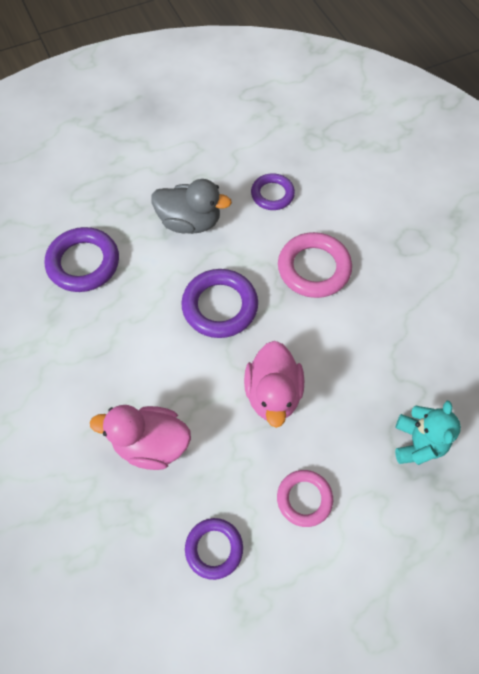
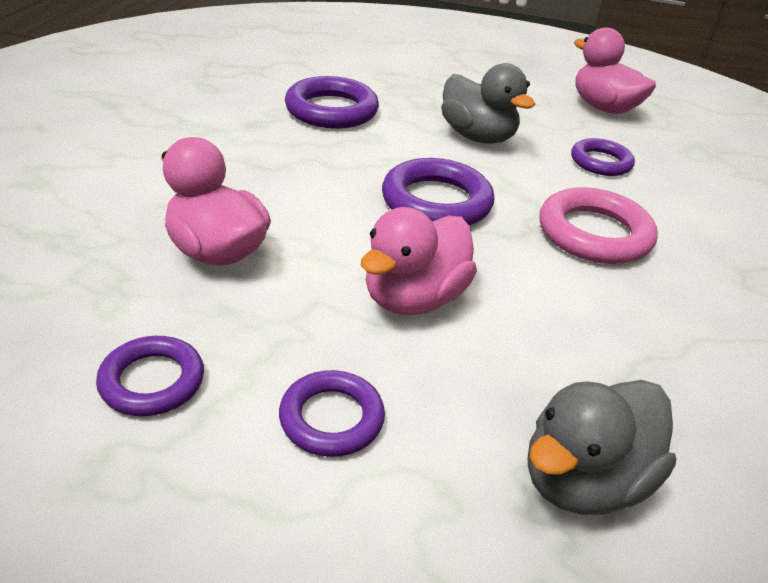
camera: 35 degrees right, 25 degrees down
(234, 129) = (603, 108): none -> pink duck
(304, 499) = (331, 418): pink ring -> purple ring
(417, 443) = (583, 480): turquoise teddy bear -> grey duck

